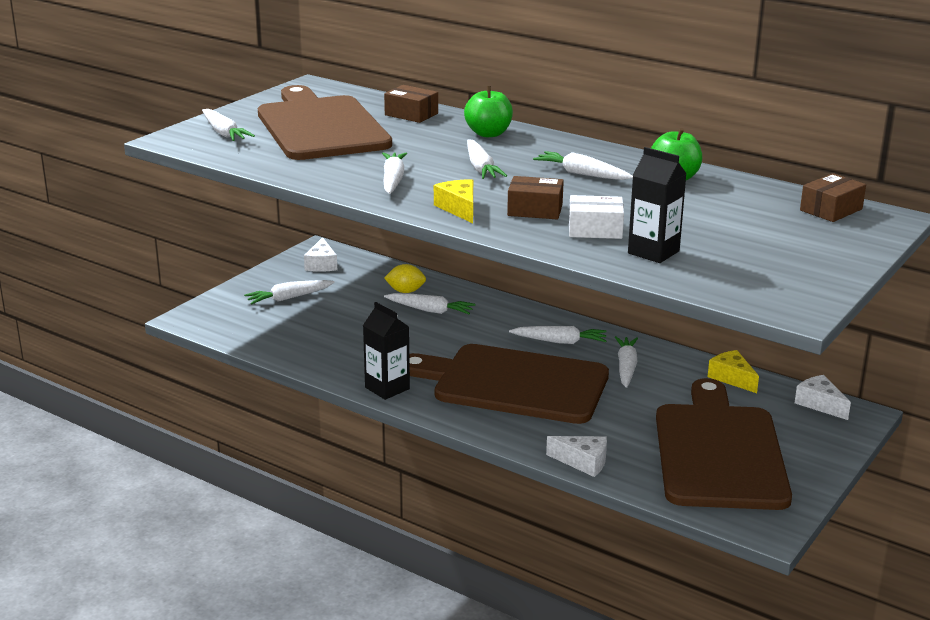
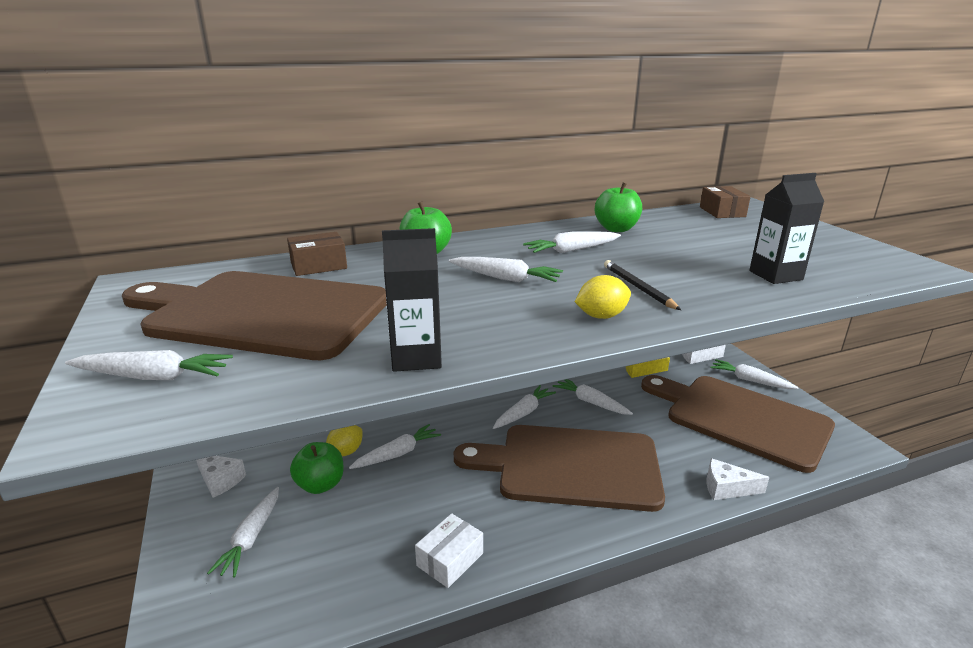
camera: 55 degrees left, 0 degrees up
(361, 298) = (320, 485): none -> green apple
(387, 388) = (513, 550): black carton -> black carton (416, 358)
(393, 180) = (481, 324): white carrot -> white carrot (750, 380)
(459, 208) = (601, 316): yellow cheese -> yellow lemon
(513, 383) = (570, 466): brown cutting board -> brown cutting board turned 45 degrees clockwise
(535, 210) = (638, 287): brown box -> black pencil
(583, 462) = (727, 488): white cheese -> white cheese turned 135 degrees counterclockwise
(595, 229) = (707, 280): white box -> white box (450, 559)

